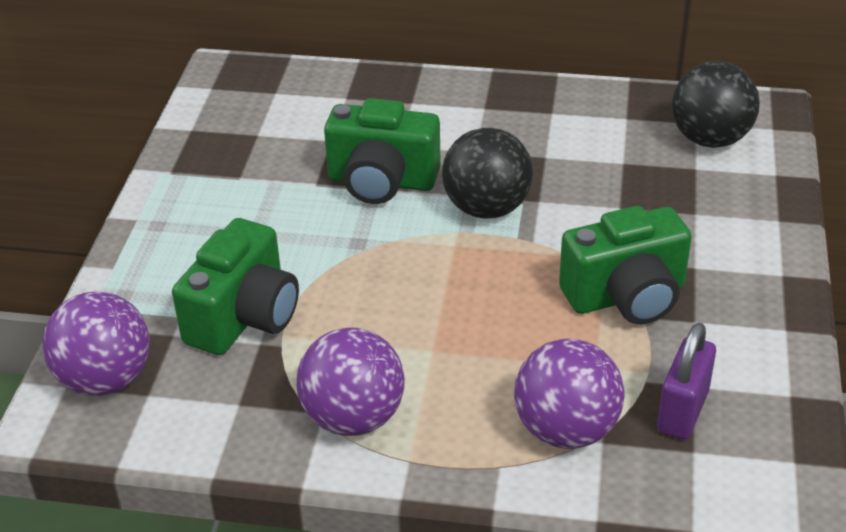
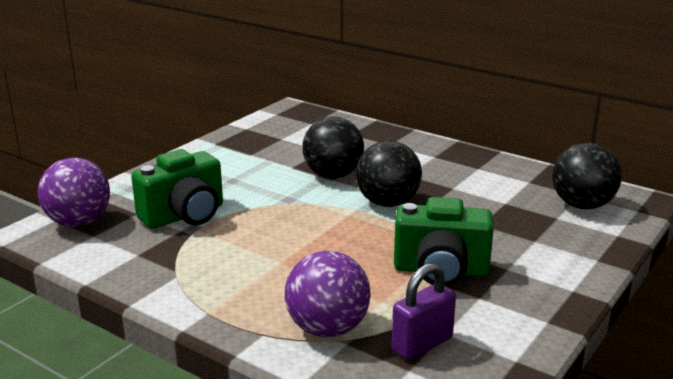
camera: 25 degrees right, 15 degrees down
(353, 417) = (196, 280): purple ball -> none
(382, 182) = (333, 175): green camera -> black ball

